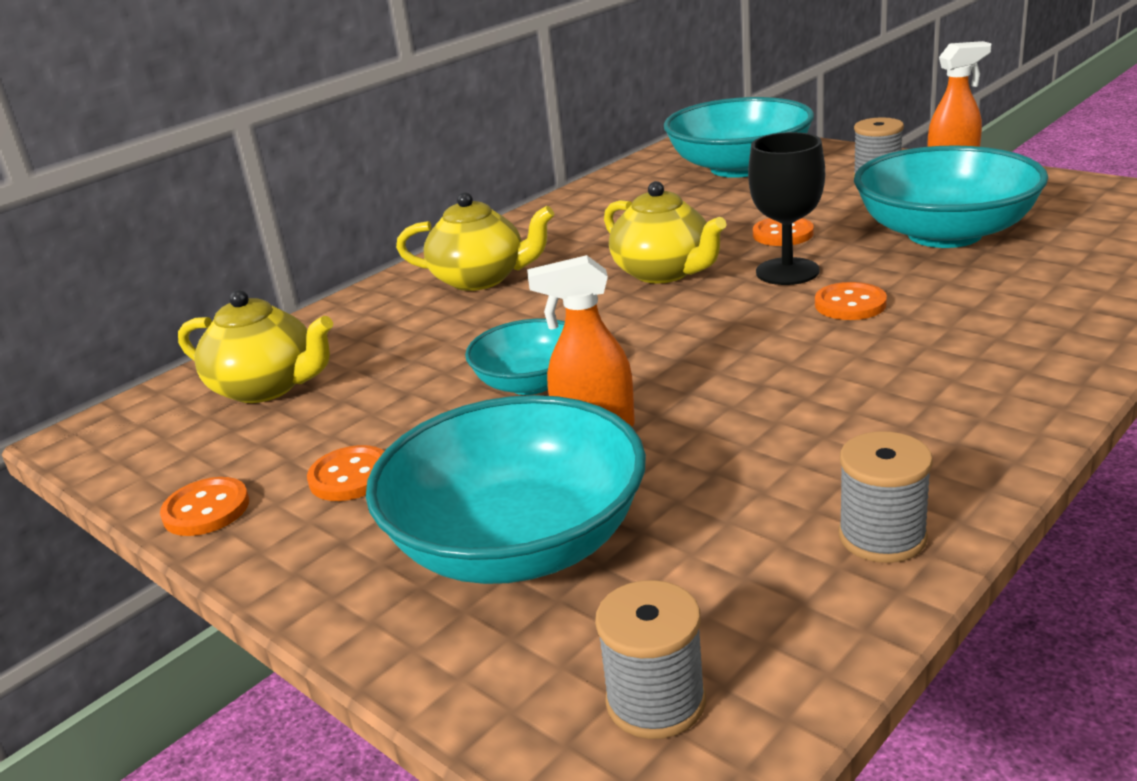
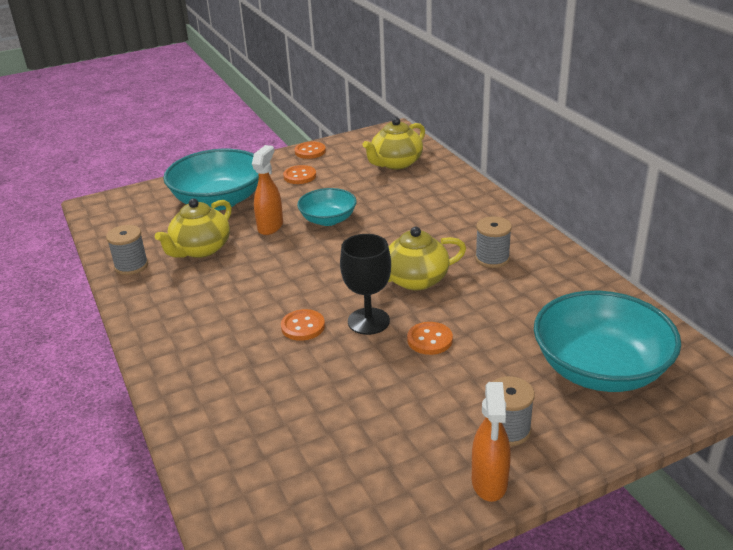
camera: 110 degrees right, 5 degrees up
(481, 279) = (467, 223): yellow teapot -> yellow teapot (200, 249)
(656, 701) = (124, 210): grey spool -> grey spool (492, 259)
(944, 234) = (359, 406): turquoise bowl -> none

